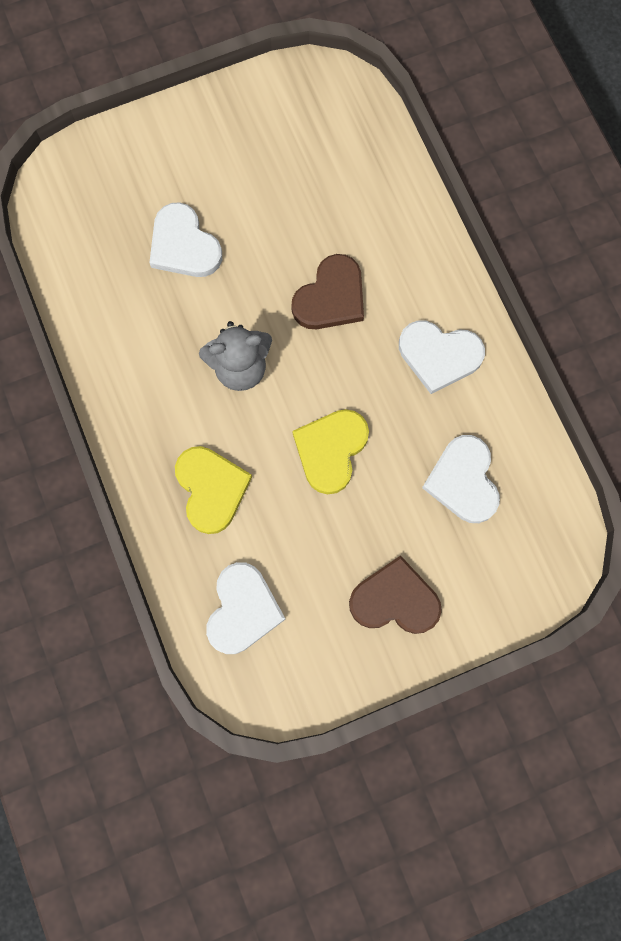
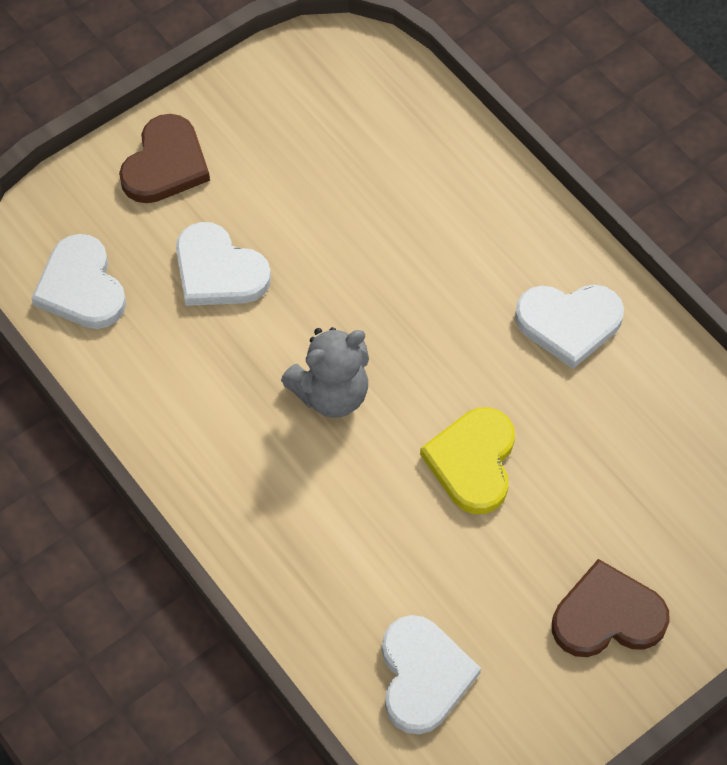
camera: 15 degrees left, 15 degrees down
(211, 489) = (339, 543): yellow heart -> none
(331, 297) = (417, 288): brown heart -> brown heart (165, 164)
(463, 481) = (645, 457): white heart -> white heart (81, 287)

